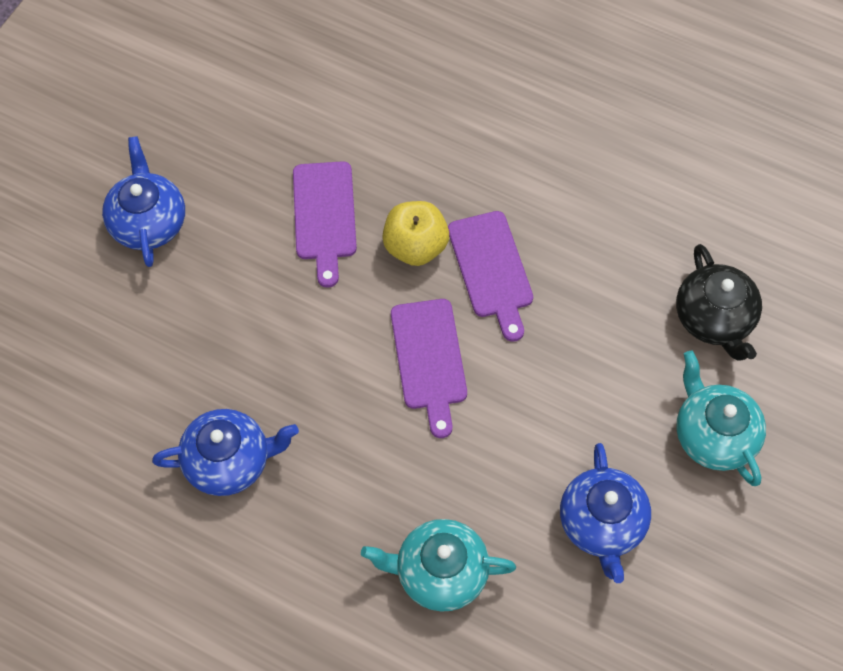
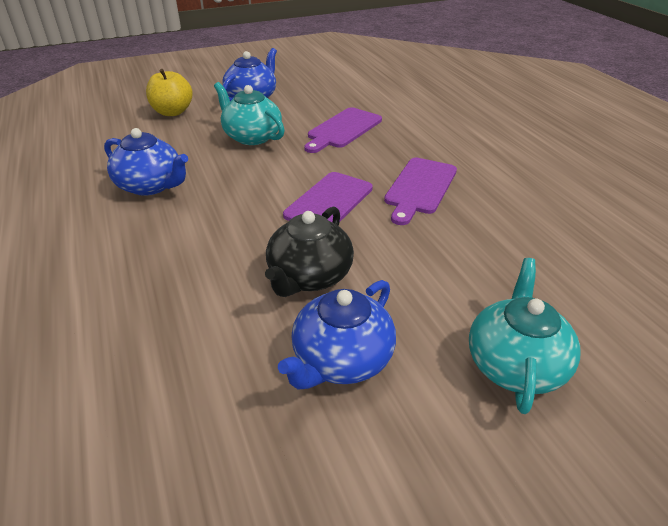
camera: 40 degrees right, 25 degrees down
(415, 247) = (381, 159): yellow apple -> yellow apple (172, 112)
(439, 572) = (181, 307): turquoise teapot -> turquoise teapot (252, 137)
(714, 319) = (585, 292): black teapot -> black teapot (309, 277)

